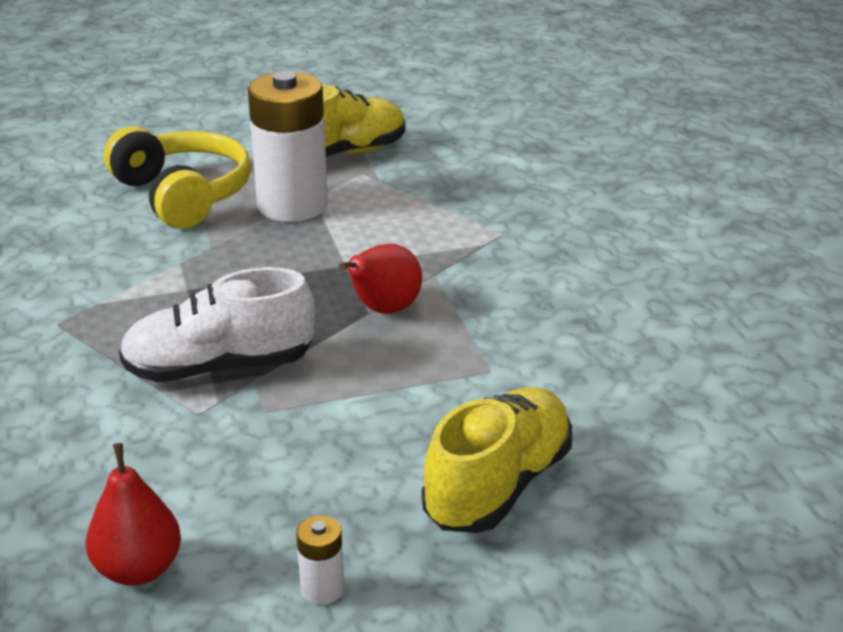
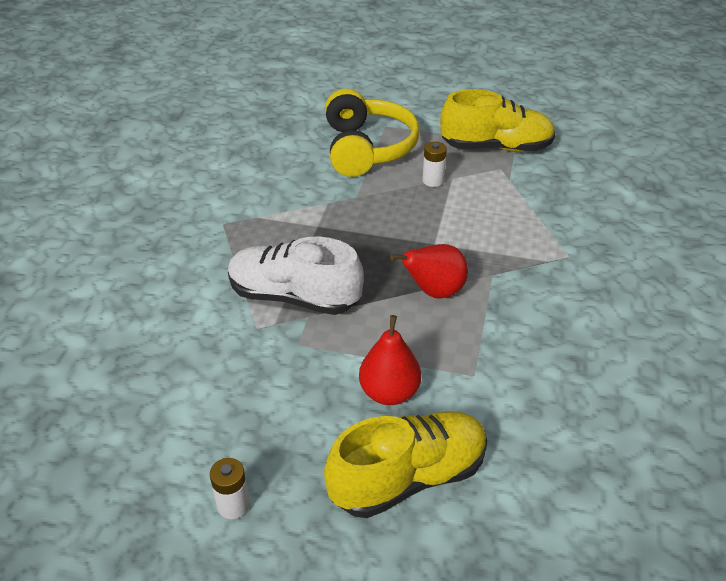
camera: 30 degrees right, 10 degrees up
(138, 569) = (139, 433): red pear -> red pear (389, 392)
(292, 205) = (433, 180): white battery -> white battery, size x0.41

